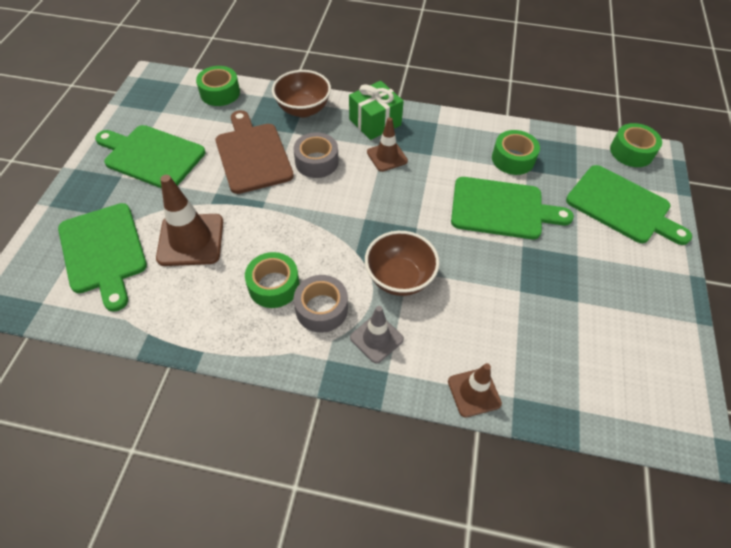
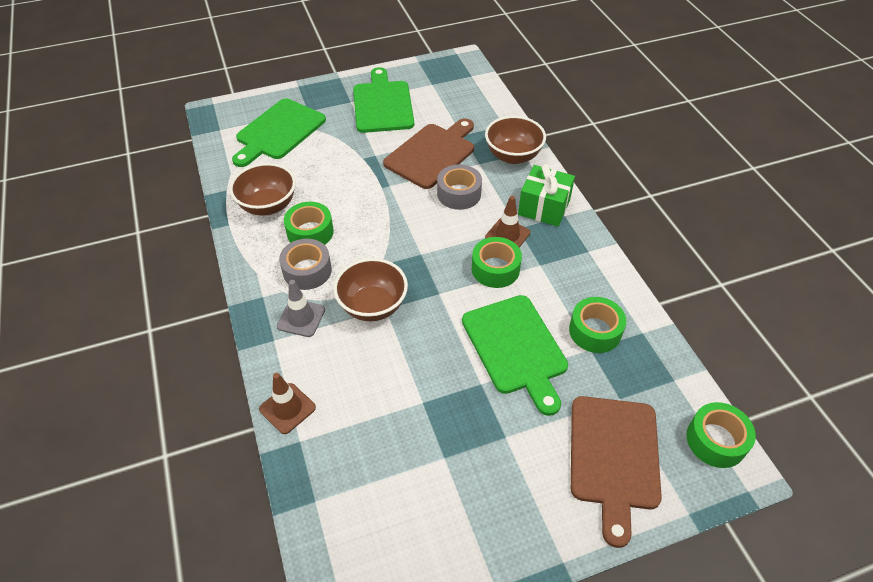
camera: 60 degrees right, 5 degrees down
(191, 240) = (320, 166): brown traffic cone -> none
(207, 305) = (268, 206): none -> brown bowl
(220, 93) = (483, 101): green tape -> green tape (495, 269)
(622, 206) = (614, 457): green cutting board -> brown cutting board

